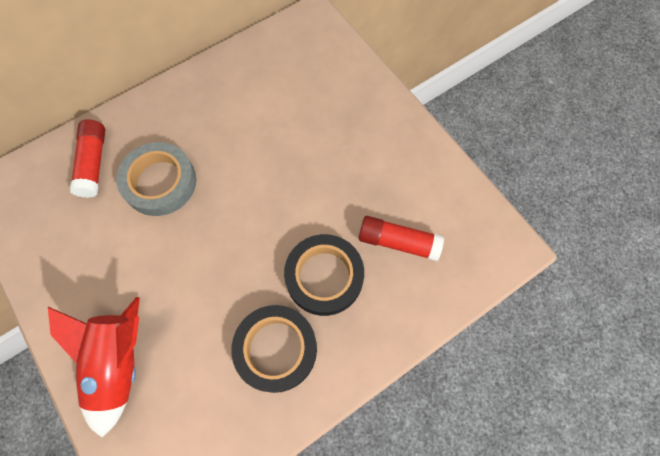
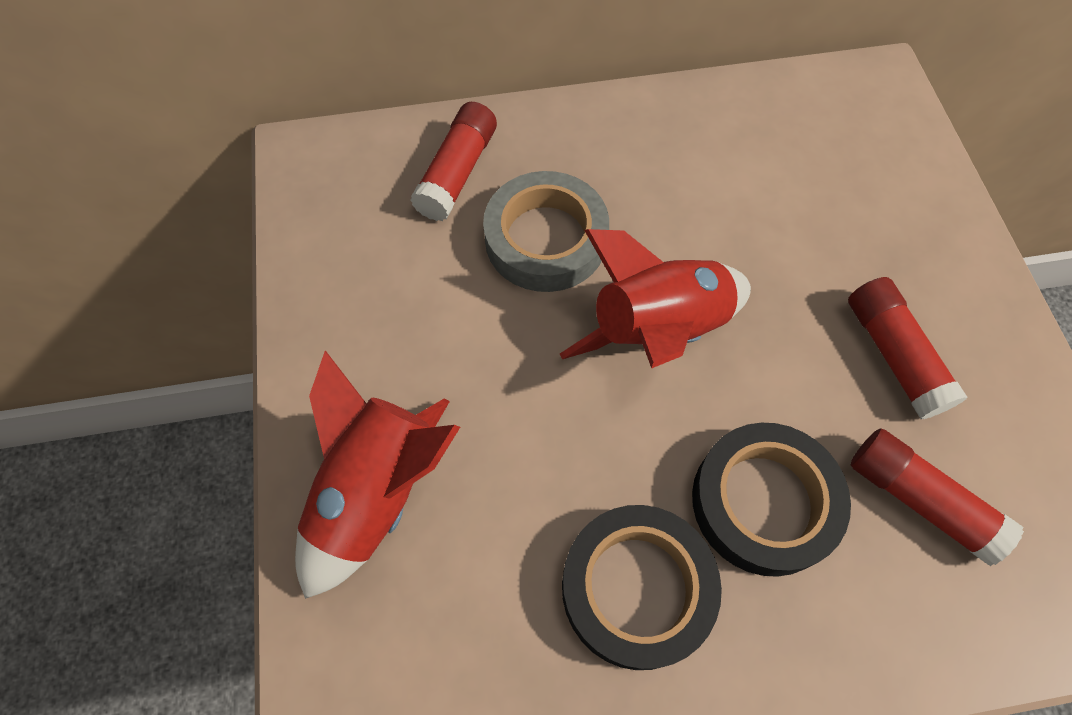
camera: 25 degrees right, 5 degrees down
(240, 209) = (658, 330): none -> red rocket
(364, 172) = (893, 355): none -> red glue stick

